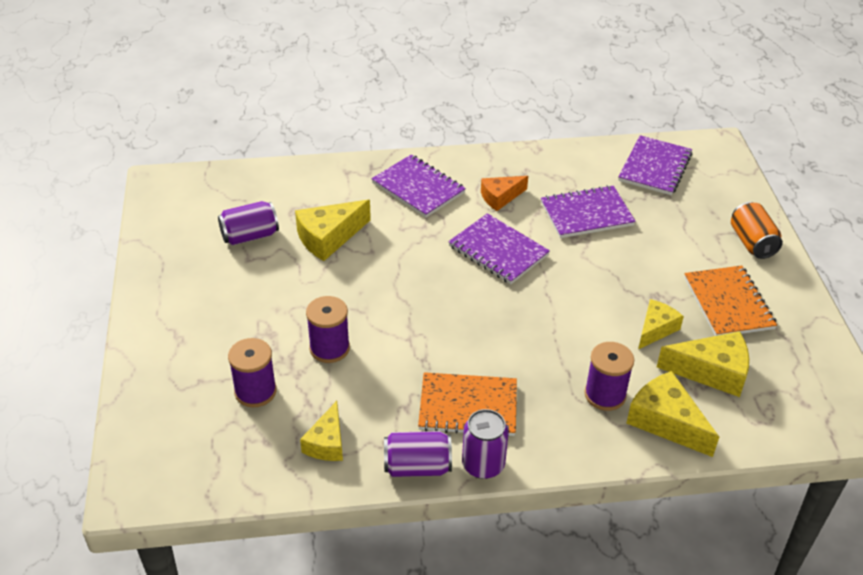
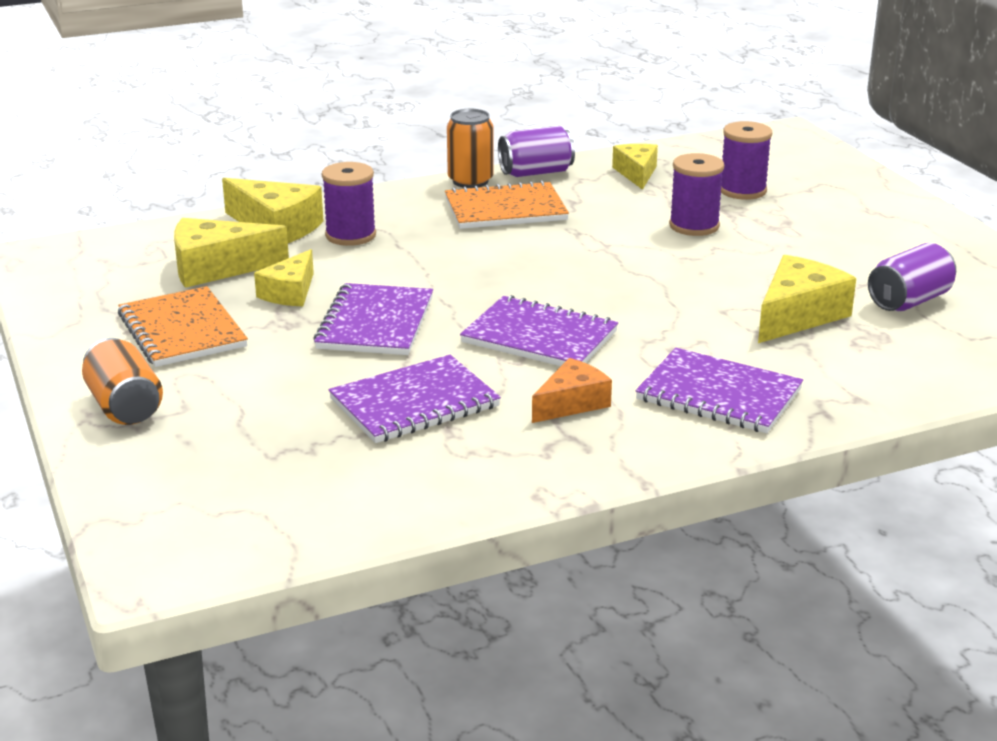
camera: 165 degrees right, 15 degrees down
(483, 464) = (470, 181): purple can -> orange can
(655, 167) = (295, 499): purple notebook -> purple notebook (375, 323)

